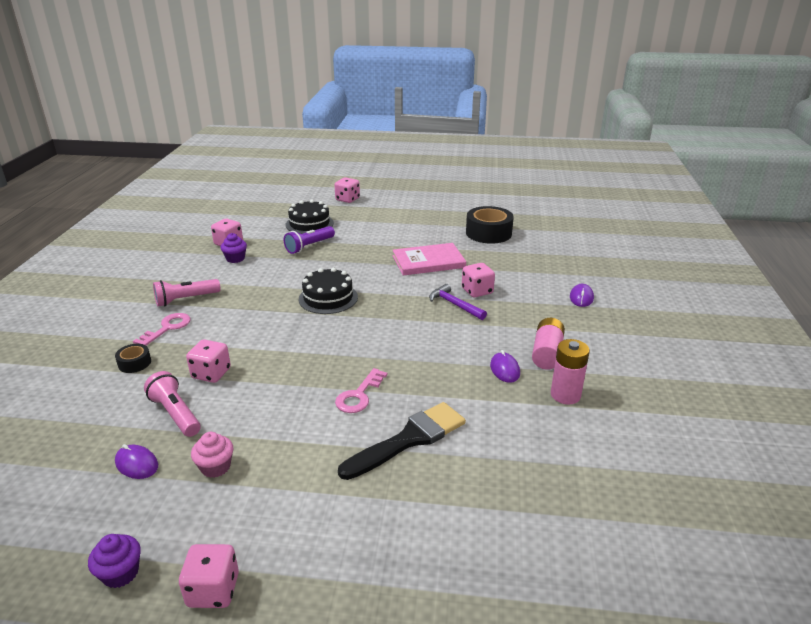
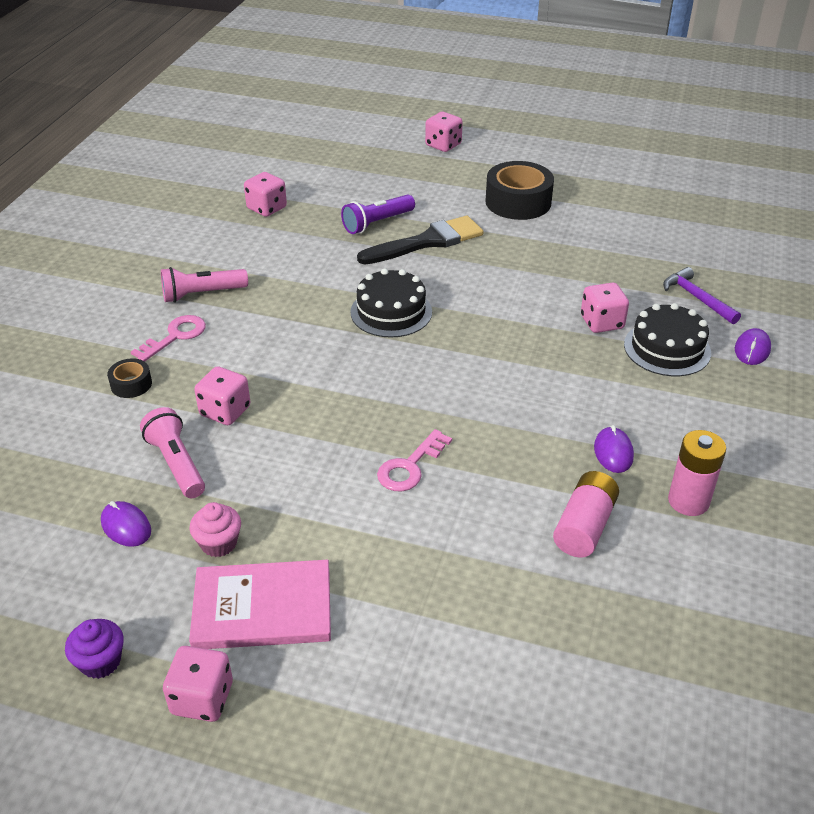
camera: 10 degrees right, 10 degrees up
(235, 259) = (273, 234): purple cupcake -> none
(309, 224) = (382, 184): black cake -> black cake (667, 348)
(409, 439) = (464, 538): black brush -> black brush (427, 242)
(428, 261) = (541, 265): pink book -> pink book (262, 608)
(454, 305) = (565, 341): purple hammer -> purple hammer (697, 298)
(488, 233) = (640, 224): black tape -> black tape (518, 202)
(547, 353) = (678, 434): pink battery -> pink battery (584, 526)

